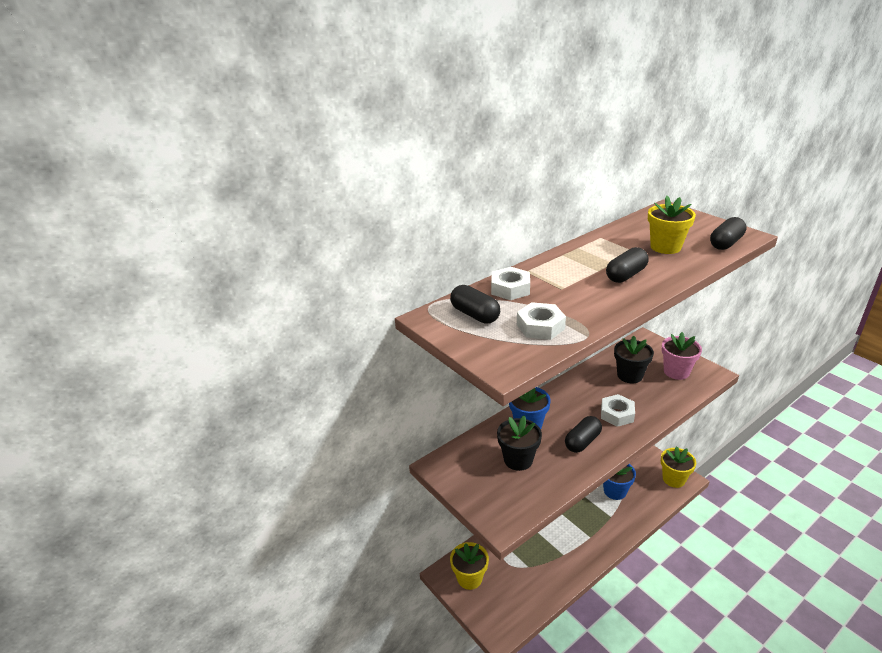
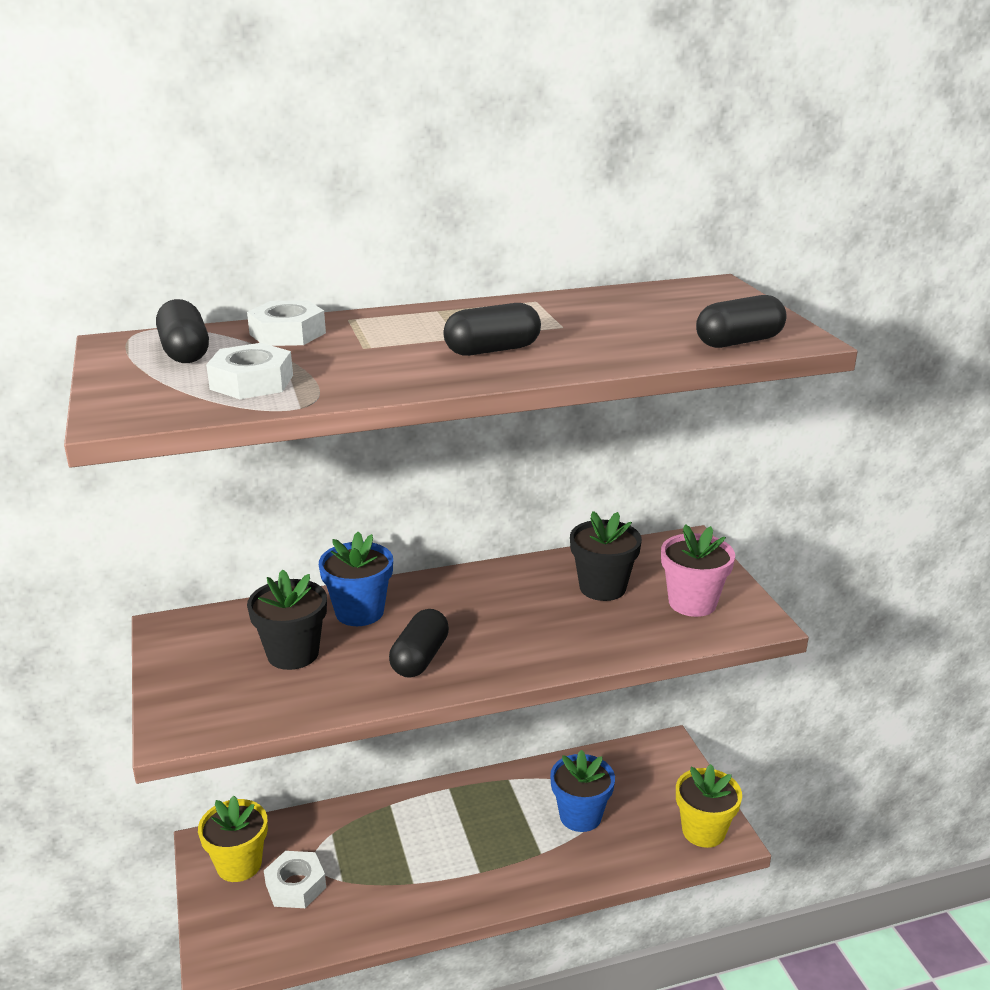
camera: 20 degrees right, 5 degrees down
(582, 442) = (420, 658): black capsule -> black capsule turned 45 degrees counterclockwise
(617, 414) = (519, 636): white nut -> white nut (295, 885)
(665, 247) = (622, 329): yellow flower pot -> none

